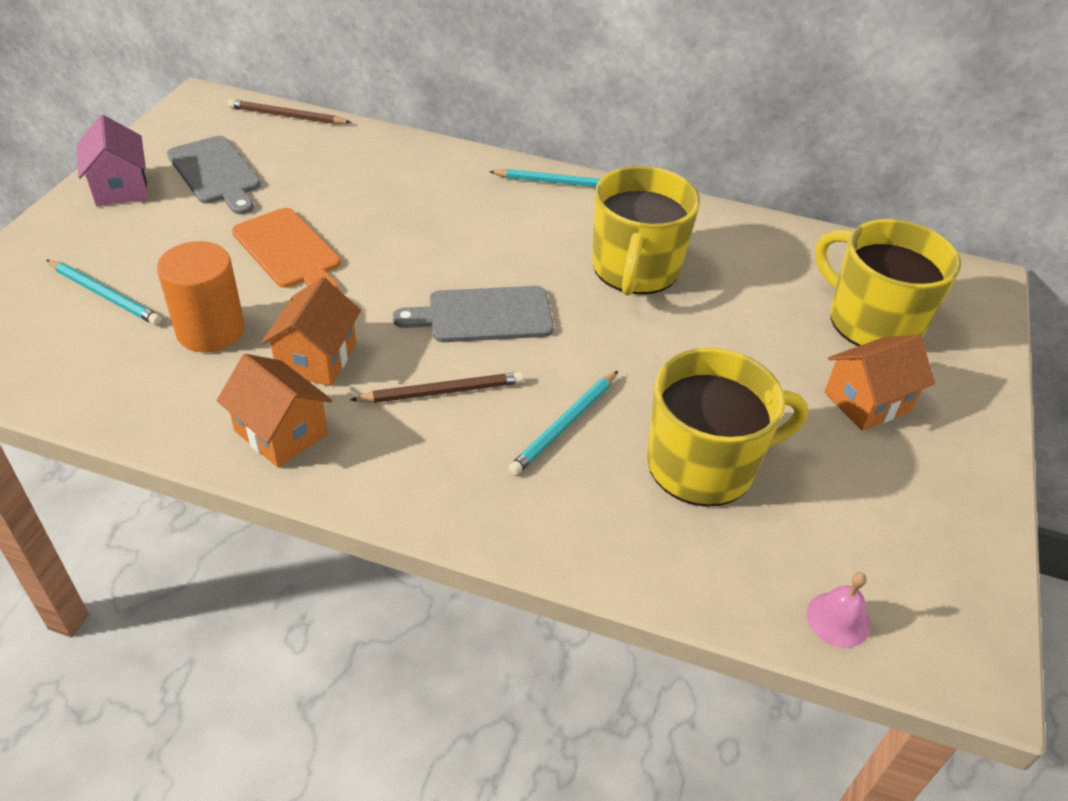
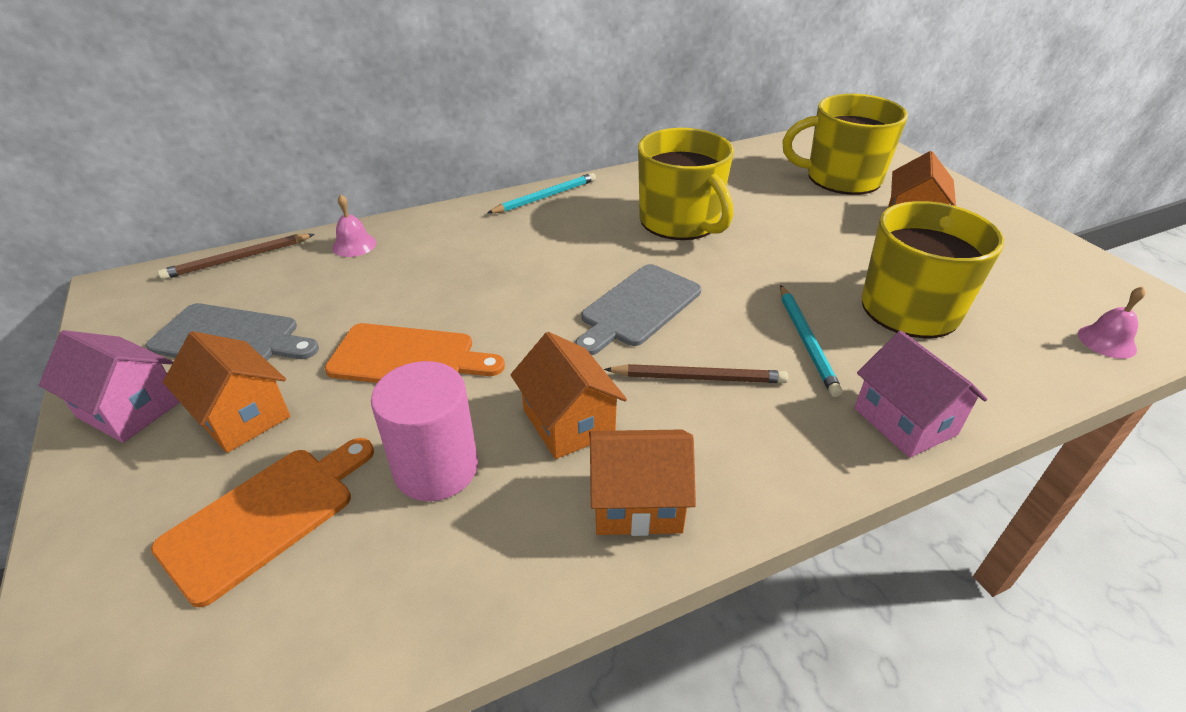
camera: 40 degrees left, 5 degrees down
(105, 295) = (266, 516): turquoise pencil -> orange cutting board
(162, 229) = (242, 416): none -> orange house
(211, 330) = (436, 468): orange cylinder -> pink cylinder
(368, 146) = (354, 245): none -> pink bell
(442, 391) = (698, 377): brown pencil -> brown pencil turned 60 degrees clockwise
(532, 527) = (905, 421): none -> pink house

